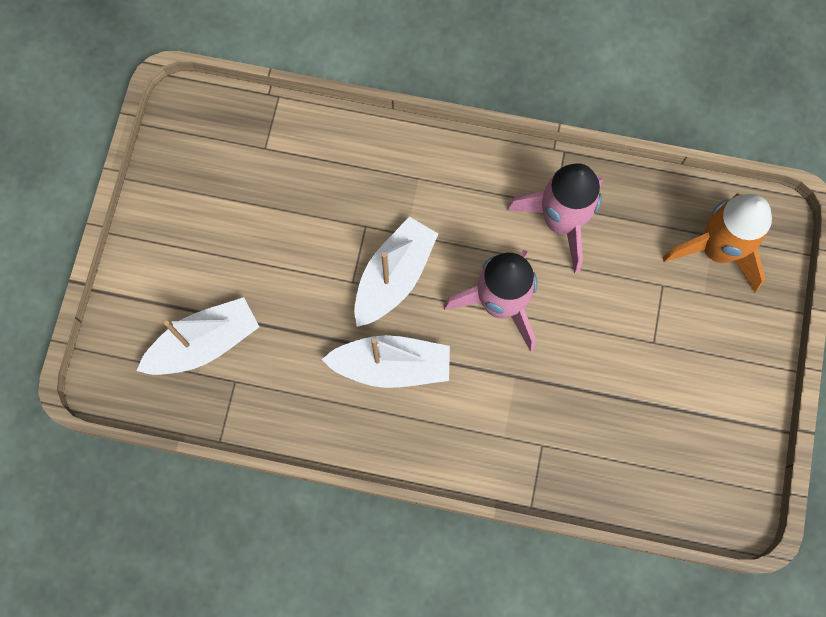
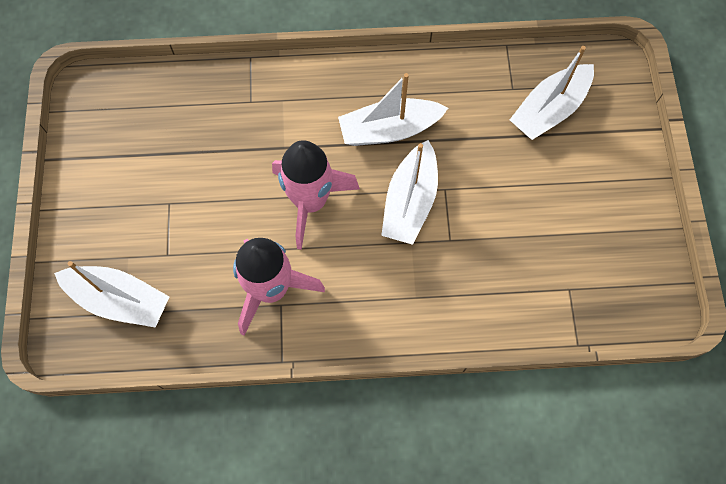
camera: 165 degrees right, 5 degrees down
(717, 250) = (119, 300): orange rocket -> white boat

